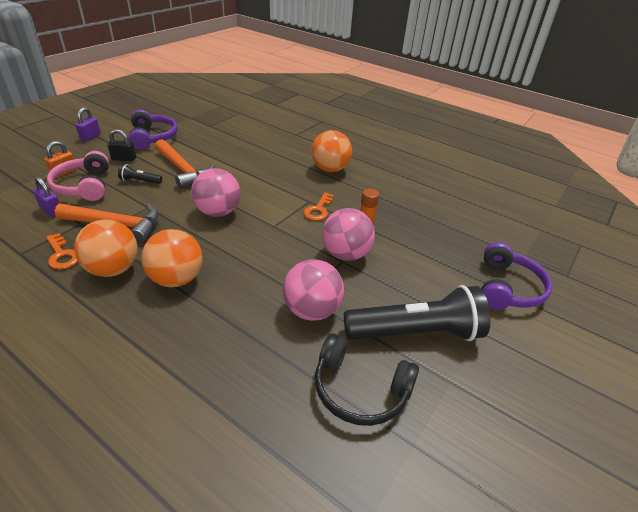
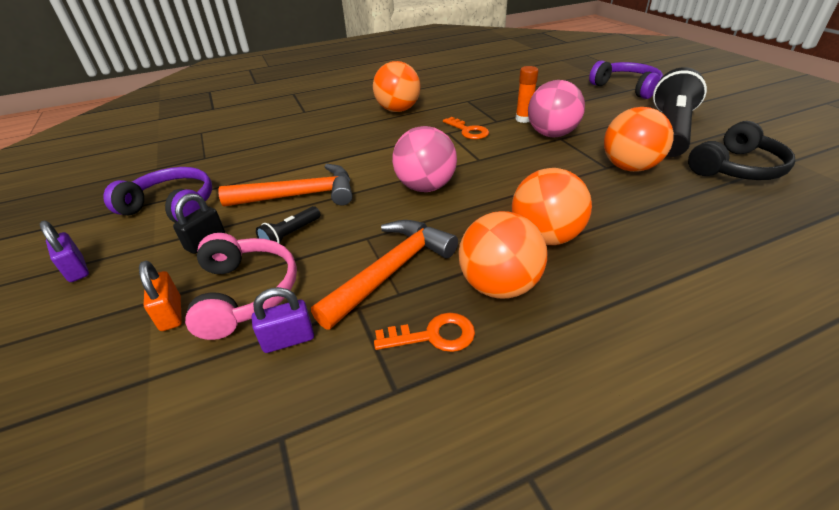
camera: 55 degrees left, 0 degrees up
(84, 186) = (246, 293): pink headphones -> pink headphones turned 120 degrees counterclockwise
(312, 310) = (629, 167): pink ball -> orange ball

